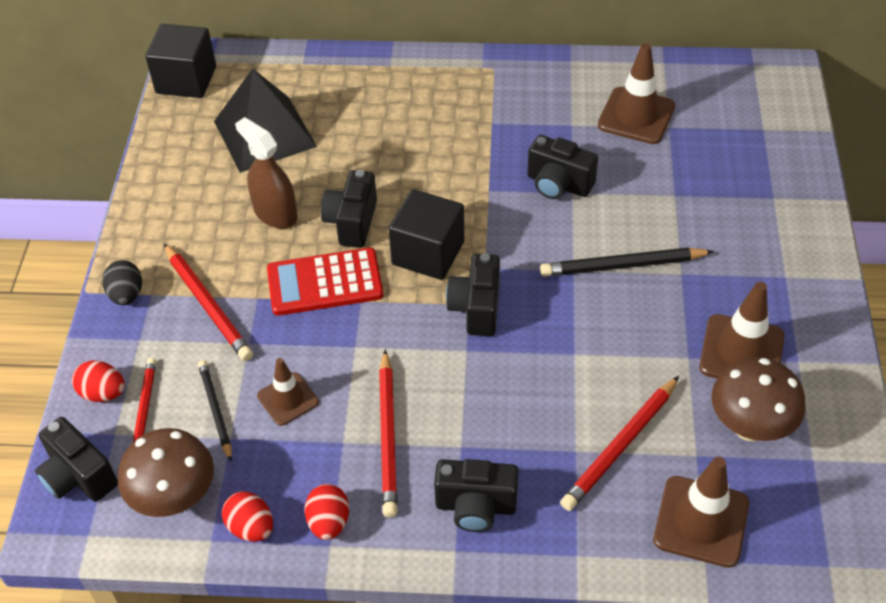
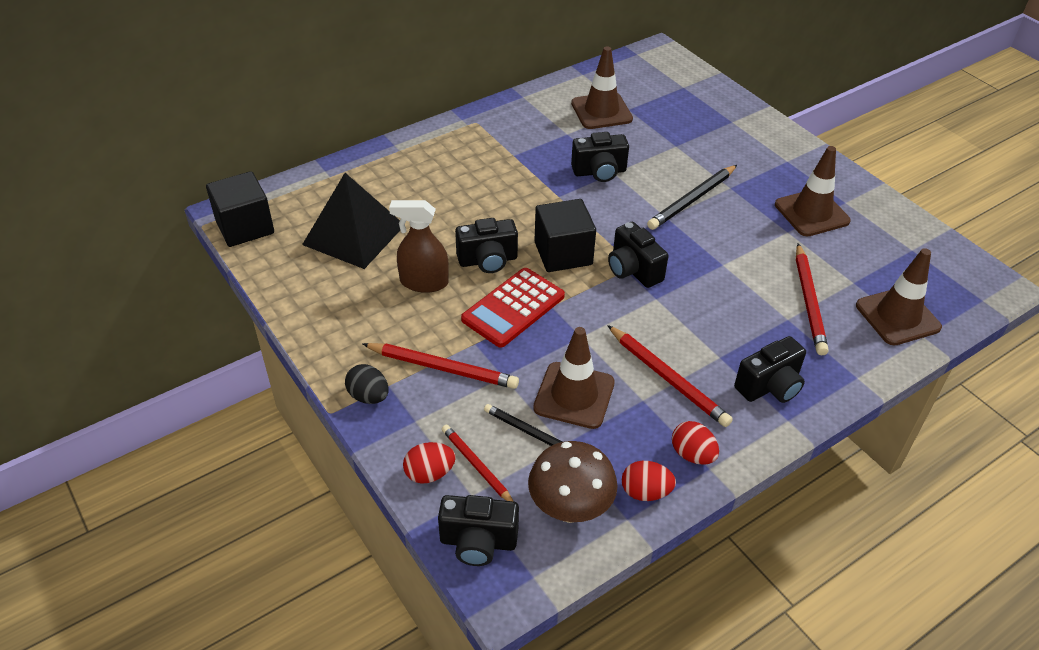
camera: 40 degrees left, 5 degrees down
(288, 399) = (574, 395): brown traffic cone -> brown traffic cone, size x1.61
(352, 222) = (488, 260): black camera -> black camera turned 75 degrees counterclockwise
(749, 427) = (862, 251): brown mushroom -> none

